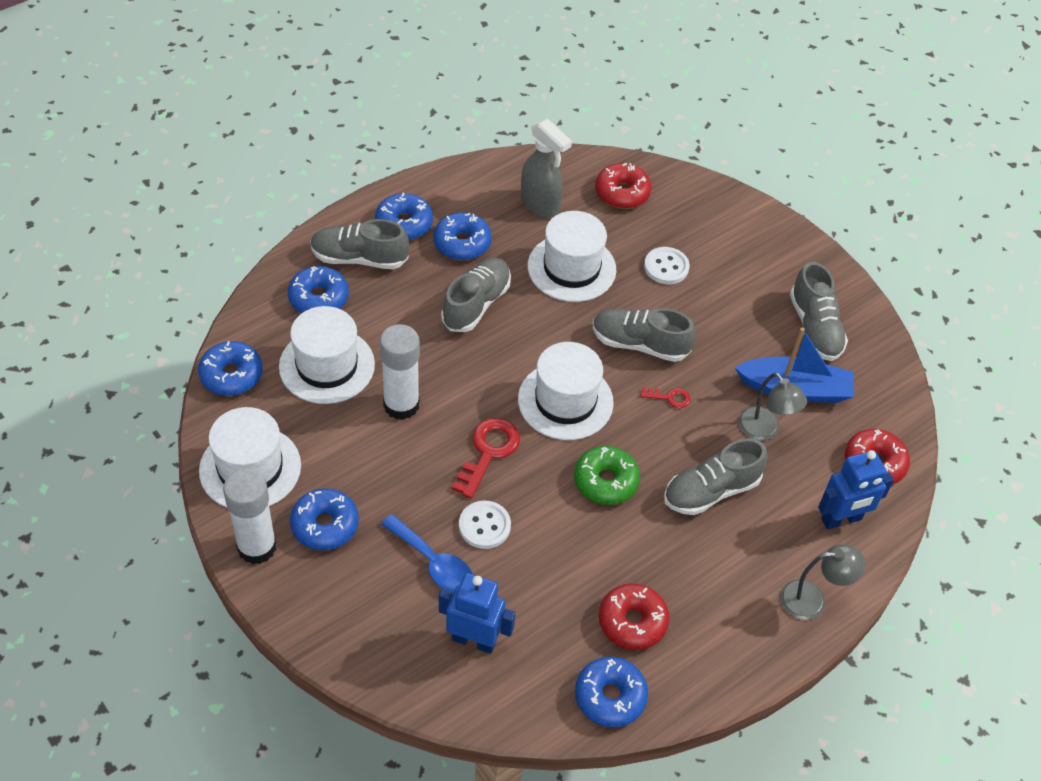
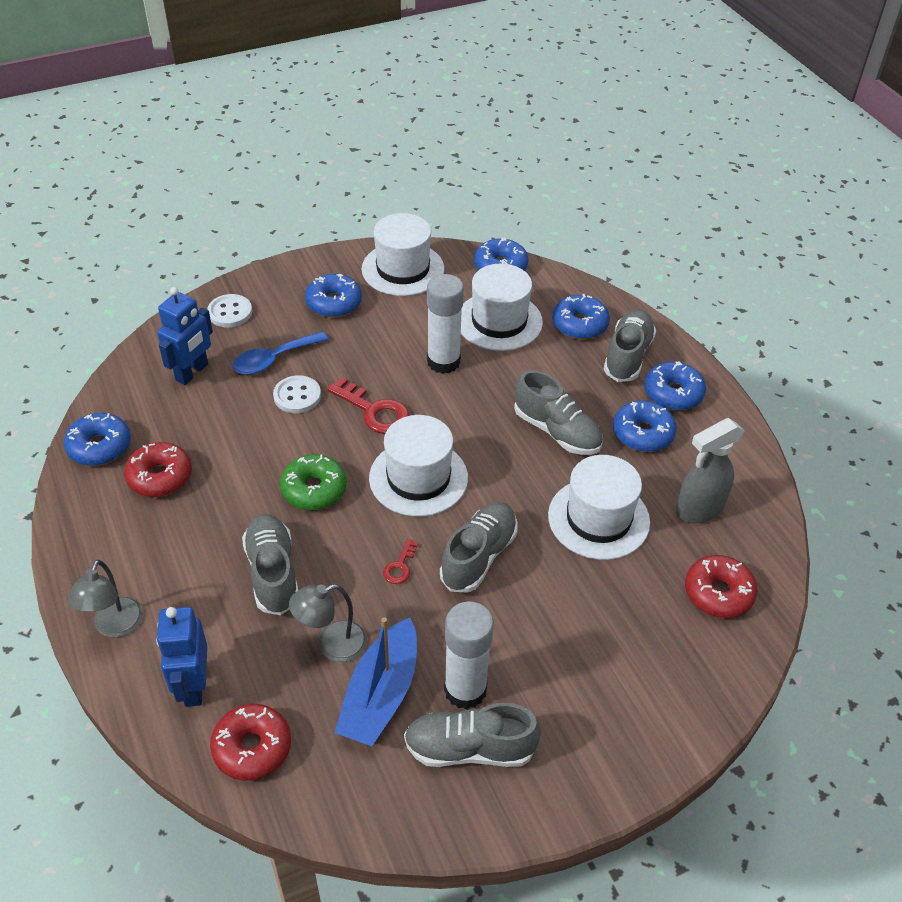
camera: 105 degrees right, 5 degrees down
(257, 547) = (327, 266): white glue stick -> white glue stick (465, 690)
(666, 267) = (591, 610): white button -> white button (230, 312)

